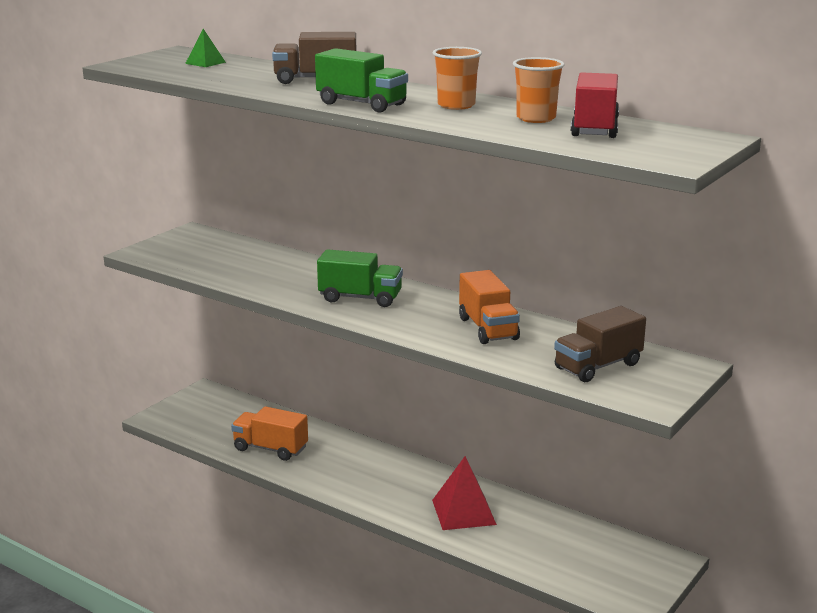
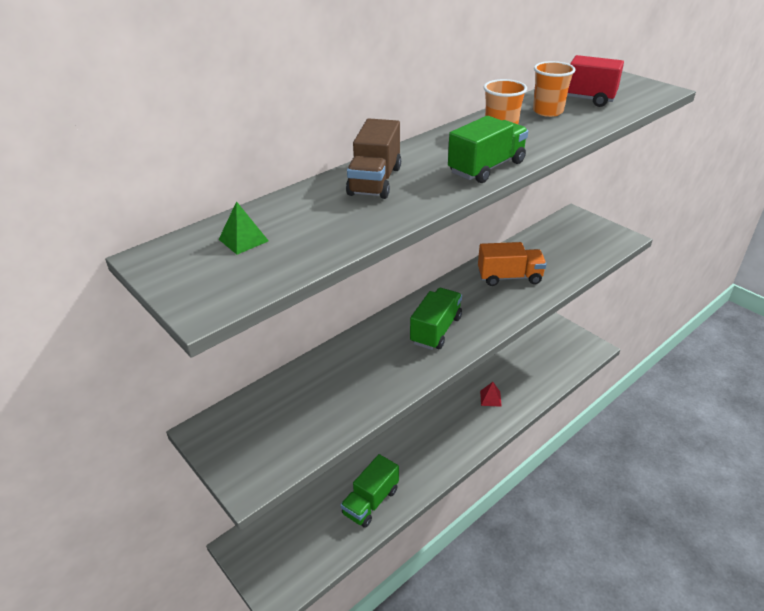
camera: 75 degrees left, 15 degrees up
(270, 449) = (371, 502): orange truck -> green truck
(463, 512) = (490, 398): red pyramid -> red pyramid, size x0.54
(598, 366) = (574, 246): brown truck -> none

